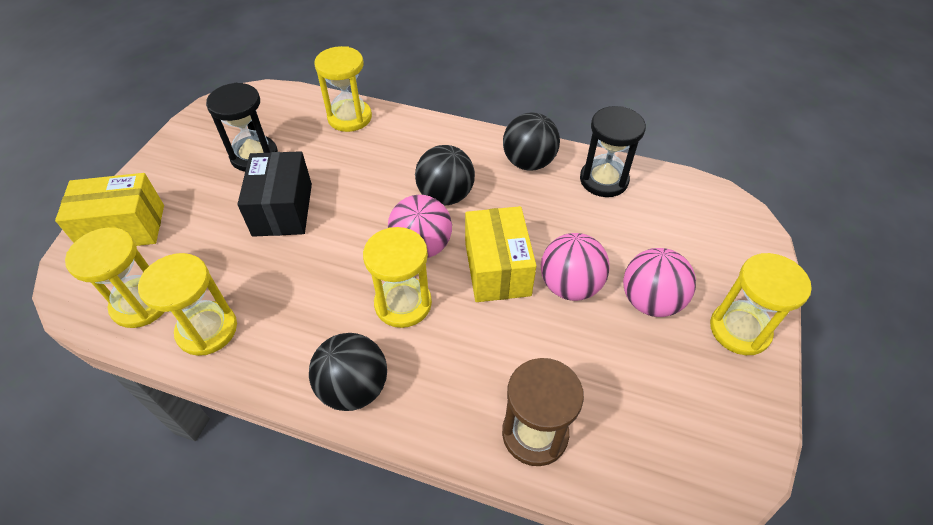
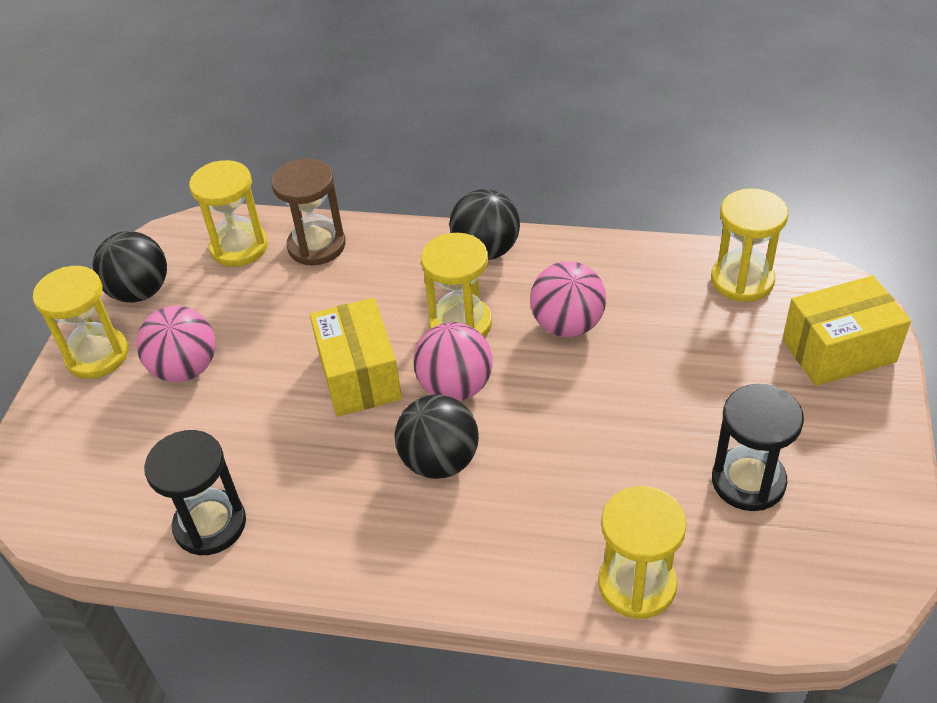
camera: 175 degrees right, 5 degrees down
(207, 330) = (654, 270): yellow hourglass -> yellow hourglass (239, 247)
(283, 209) = (654, 406): black box -> none
(528, 162) = (322, 538): black ball -> black ball (140, 292)
(570, 286) = (274, 371): pink ball -> pink ball (567, 325)

